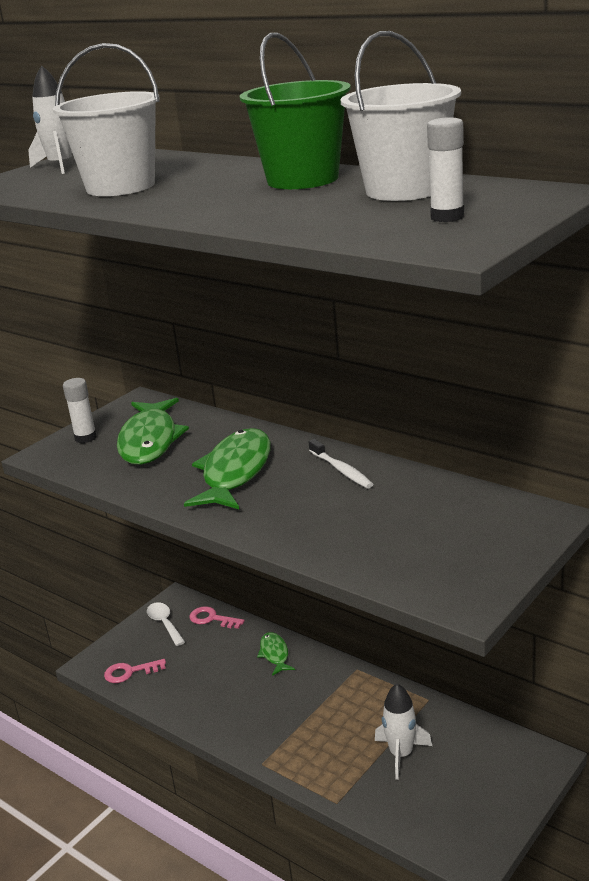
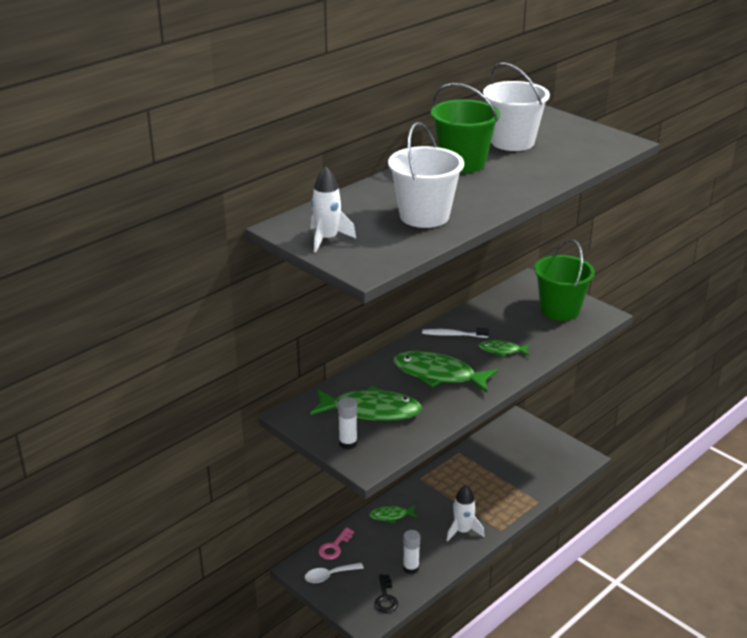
camera: 85 degrees left, 5 degrees up
(130, 672) = (385, 597): pink key -> black key
(310, 512) = (501, 350): none -> green fish
(341, 470) = (453, 335): white toothbrush -> white toothbrush turned 150 degrees counterclockwise
(401, 754) = (504, 470): white rocket -> white rocket (463, 531)
(447, 217) = (573, 139): white glue stick -> white glue stick (411, 568)
(459, 554) = (560, 310): none -> green bucket

